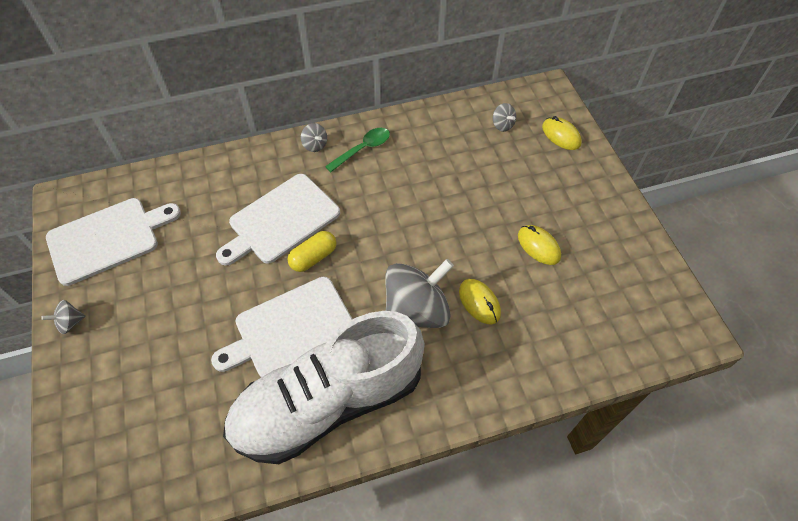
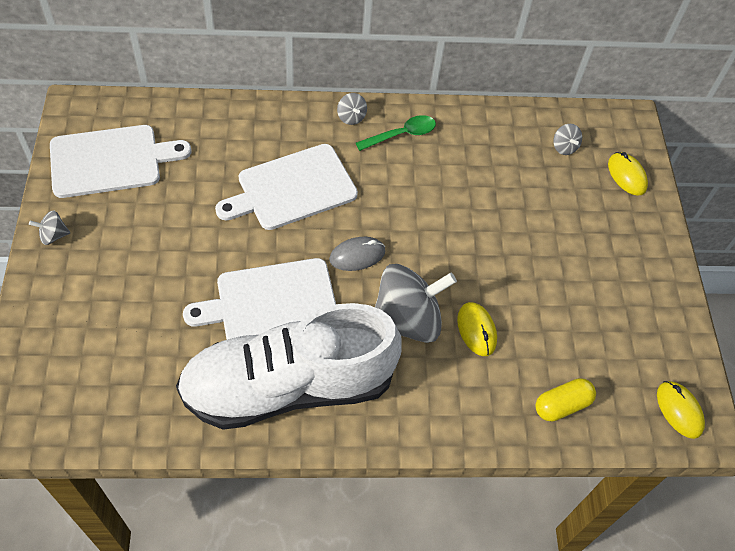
camera: 10 degrees right, 0 degrees up
(313, 257) = (315, 236): yellow capsule -> yellow capsule (561, 405)
(355, 265) = (357, 255): none -> grey mouse
(538, 246) = (560, 289): yellow mouse -> yellow mouse (679, 410)

